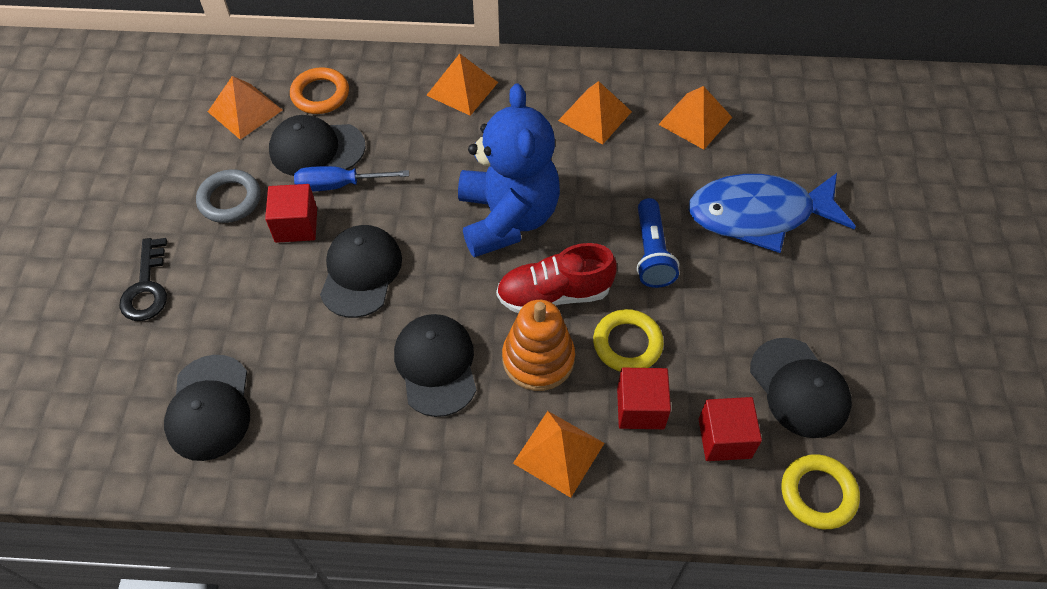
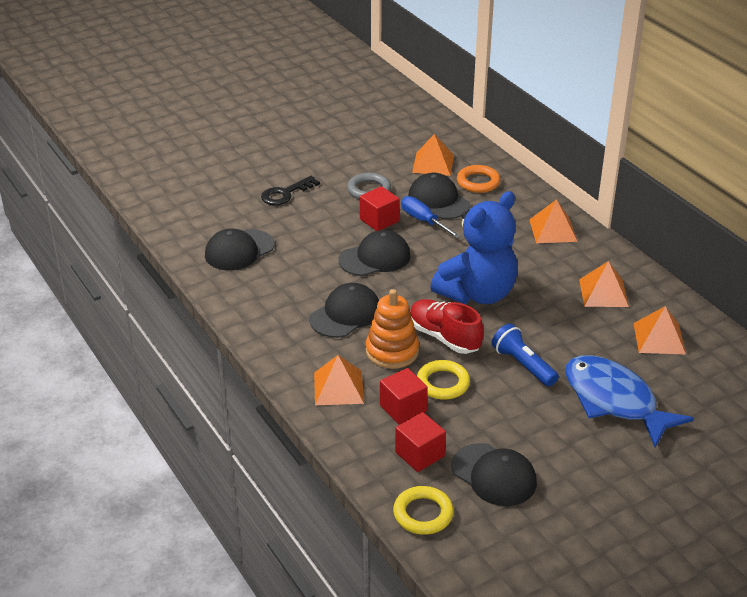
camera: 55 degrees right, 20 degrees down
(652, 253) = (523, 365): blue flashlight -> blue flashlight turned 90 degrees clockwise
(799, 388) = (494, 475): black cap -> black cap turned 75 degrees counterclockwise

